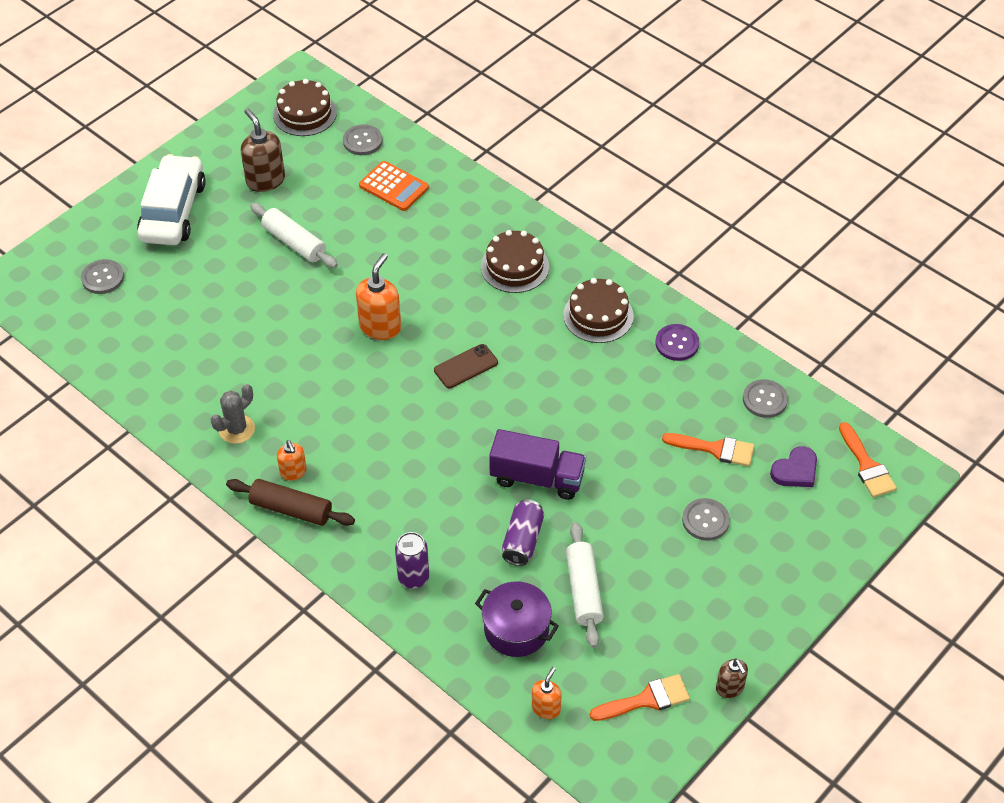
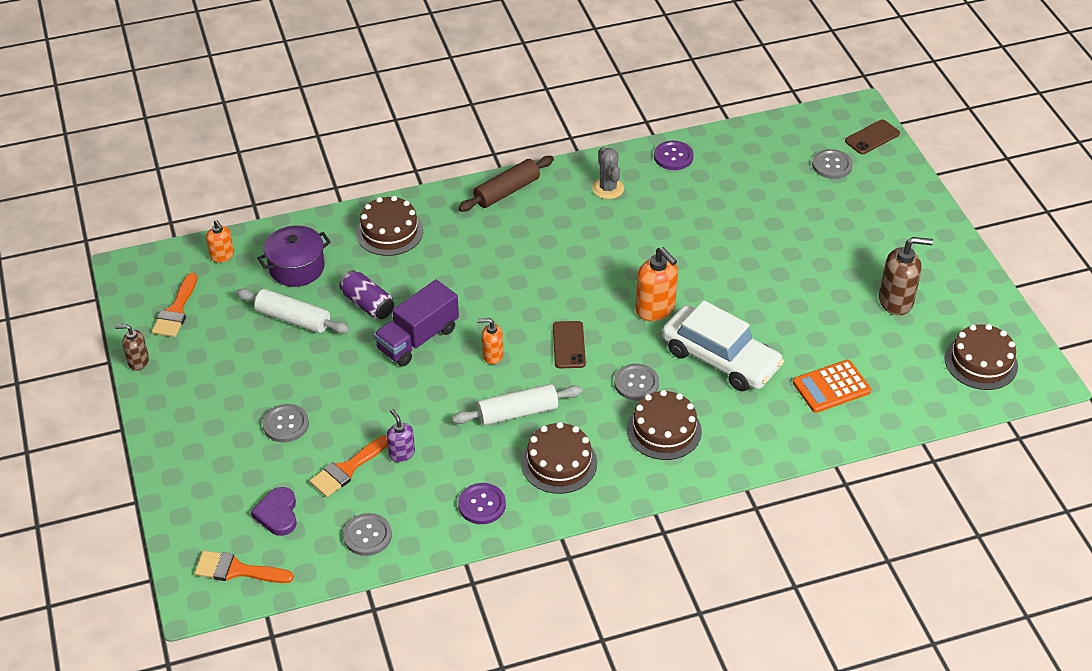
camera: 120 degrees right, 5 degrees down
(42, 263) = (872, 137): none -> brown phone
(157, 398) = (673, 157): none -> purple button
(173, 211) = (890, 229): white car -> white car (720, 359)
(293, 472) = (540, 204): orange soap dispenser -> orange soap dispenser (492, 355)
(294, 242) = (798, 292): white rolling pin -> white rolling pin (517, 412)
(362, 141) = (913, 389): grey button -> grey button (636, 383)
(413, 578) = (389, 232): purple can -> brown cake
(670, 421) = (401, 453): none -> purple soap dispenser

